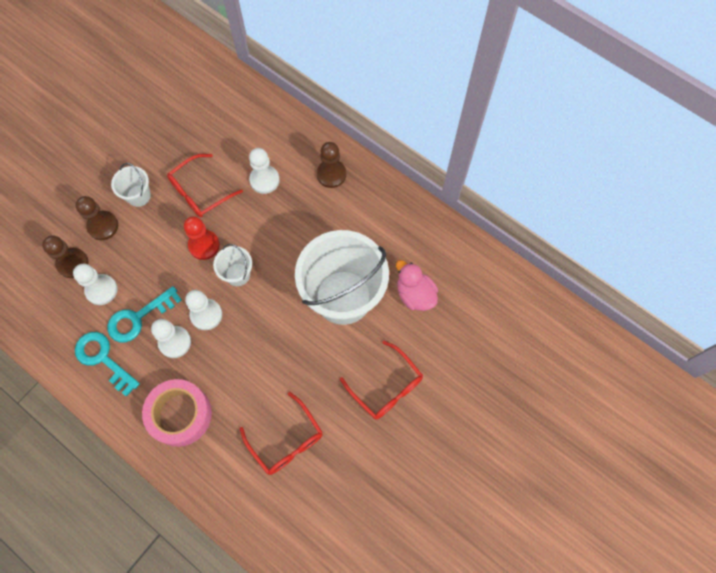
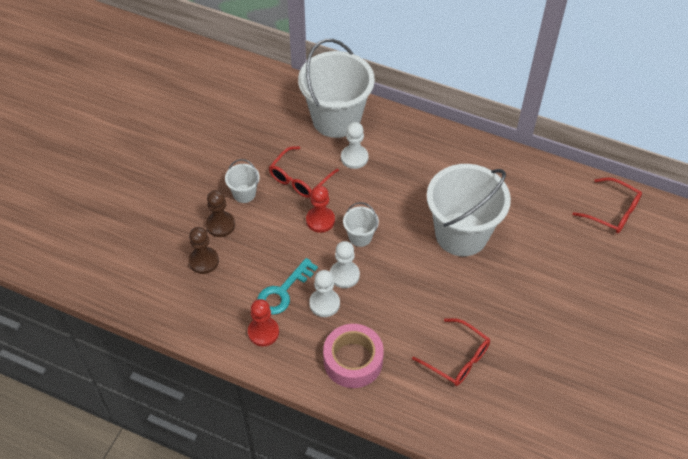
camera: 15 degrees left, 15 degrees down
(101, 290) = (239, 276): white pawn -> none
(103, 359) = (263, 332): turquoise key -> red pawn
(262, 130) = (336, 119): none -> white bucket
(331, 174) = (412, 141): brown pawn -> none
(386, 387) = (528, 295): red glasses -> red glasses (612, 212)
(415, 294) = (523, 218): pink duck -> none

